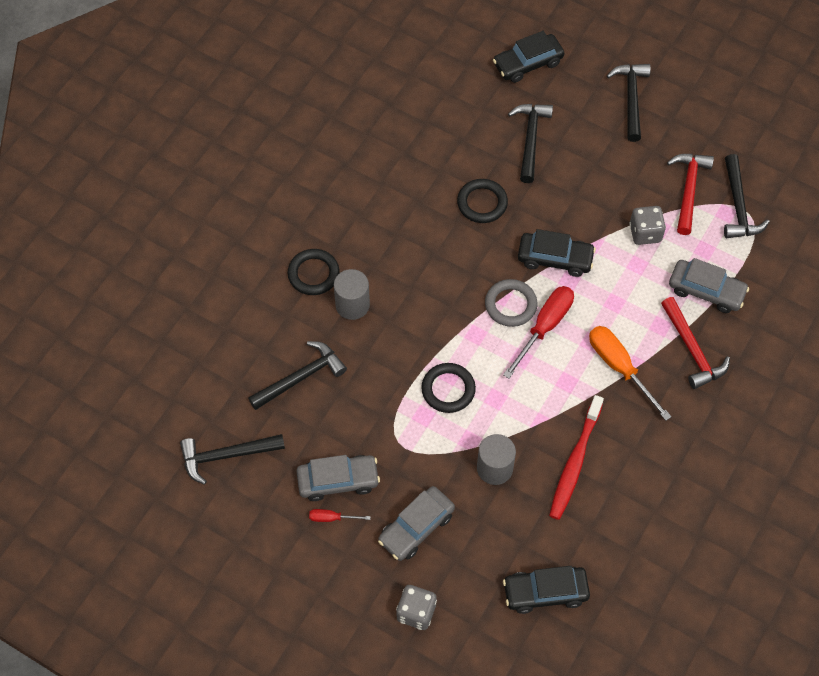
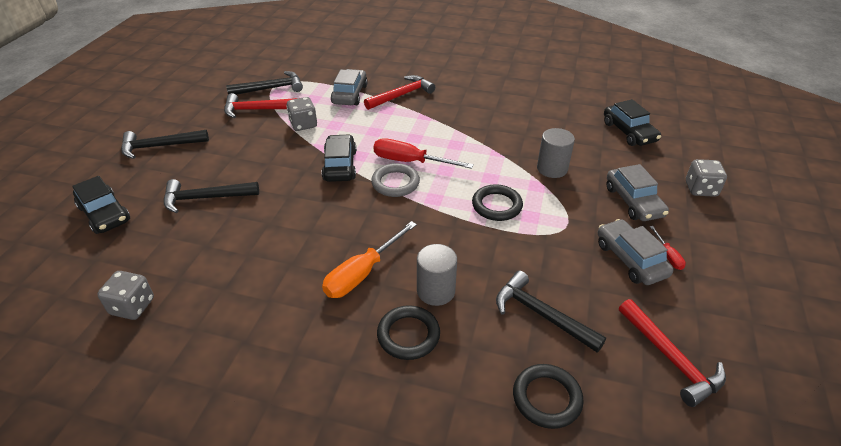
camera: 105 degrees left, 20 degrees down
(227, 456) = (670, 358): black hammer -> red hammer
(404, 93) = (132, 306): none -> grey dice
(416, 527) = (633, 201): grey car -> grey car turned 45 degrees clockwise
(482, 203) = (286, 218): black ring -> black ring (546, 398)
(574, 462) = (521, 132): red toothbrush -> none
(619, 367) = (431, 122): orange screwdriver -> orange screwdriver (362, 273)

